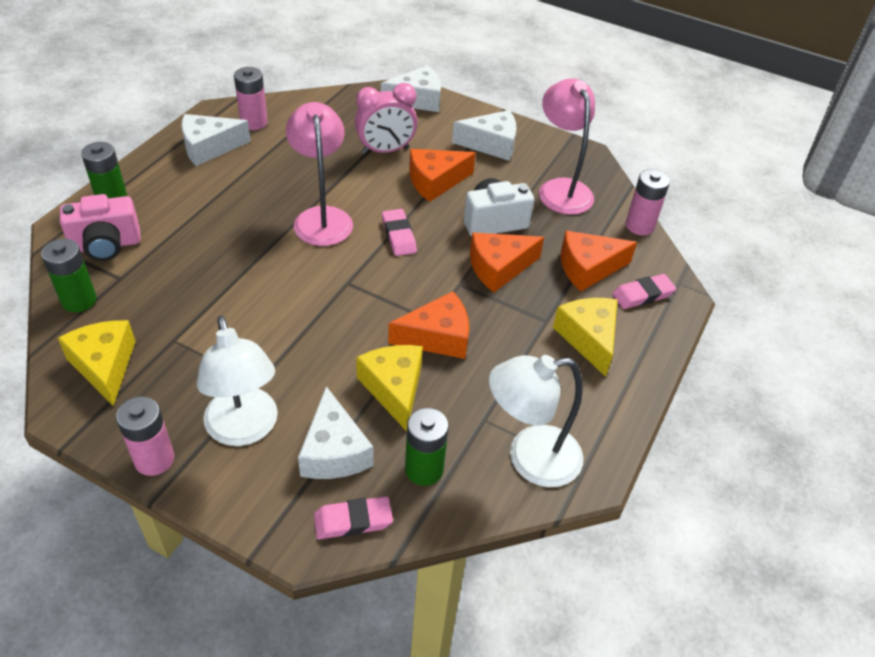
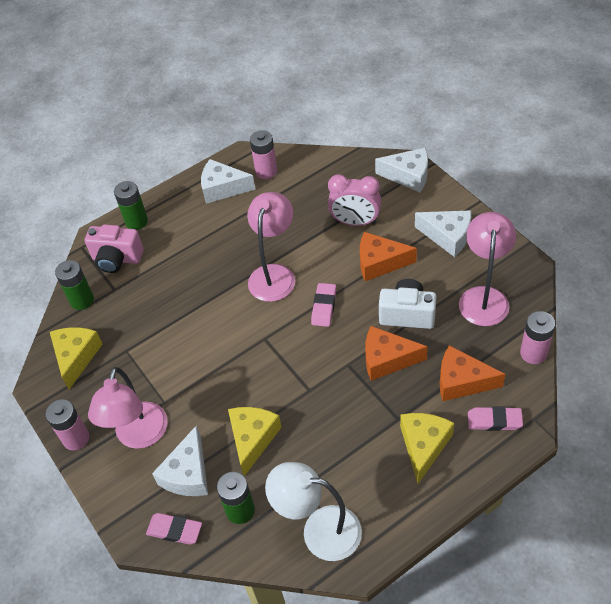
camera: 35 degrees right, 5 degrees up
(244, 429) = (139, 436): white lamp -> pink lamp
(437, 337) = (306, 406): orange cheese -> none

